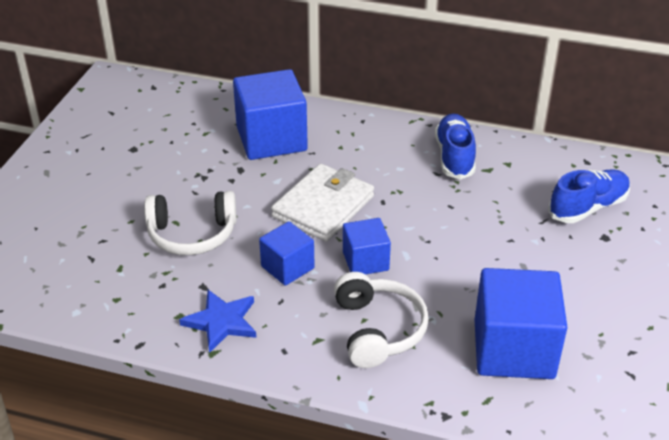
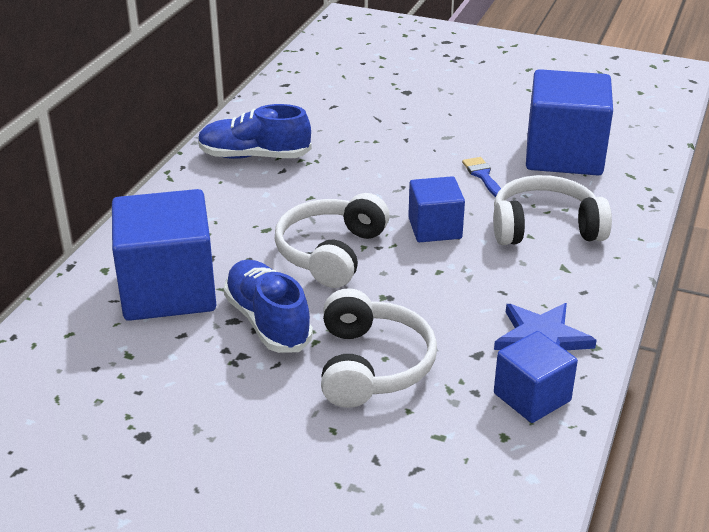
camera: 85 degrees left, 5 degrees down
(287, 267) = (443, 284): blue cube -> blue cube (532, 397)
(323, 207) = (330, 253): white wallet -> white headphones
(458, 290) = (482, 175): none -> blue brush
(588, 207) = (360, 93): blue shoe -> blue shoe (267, 321)

